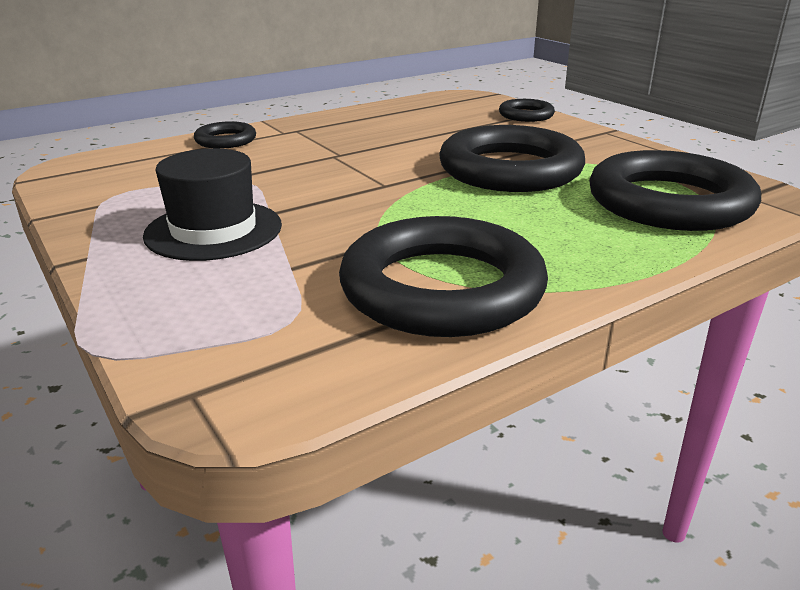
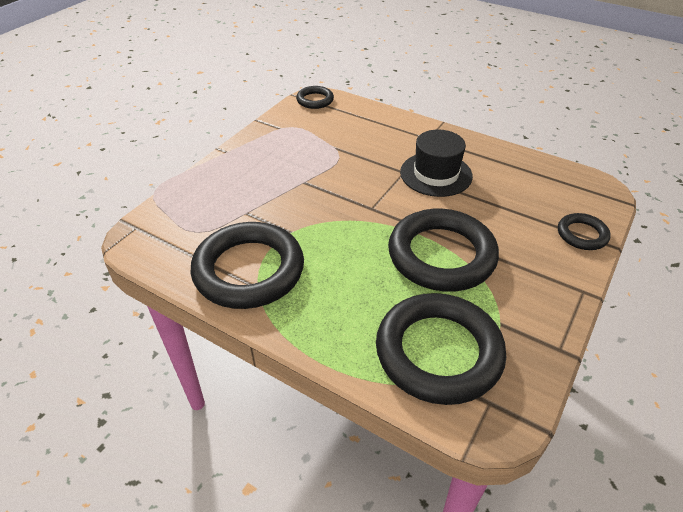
camera: 65 degrees right, 15 degrees up
(213, 230) = (272, 173): black hat -> black hat (436, 174)
(226, 140) = (395, 124): black ring -> black ring (315, 100)

